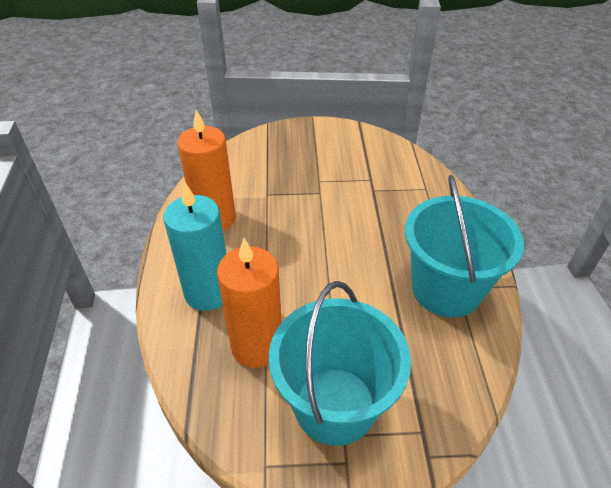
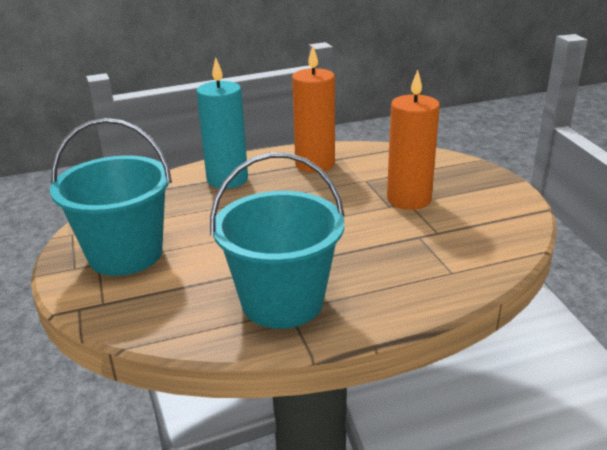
camera: 75 degrees right, 15 degrees down
(257, 346) = (178, 210): orange candle -> orange candle (409, 199)

